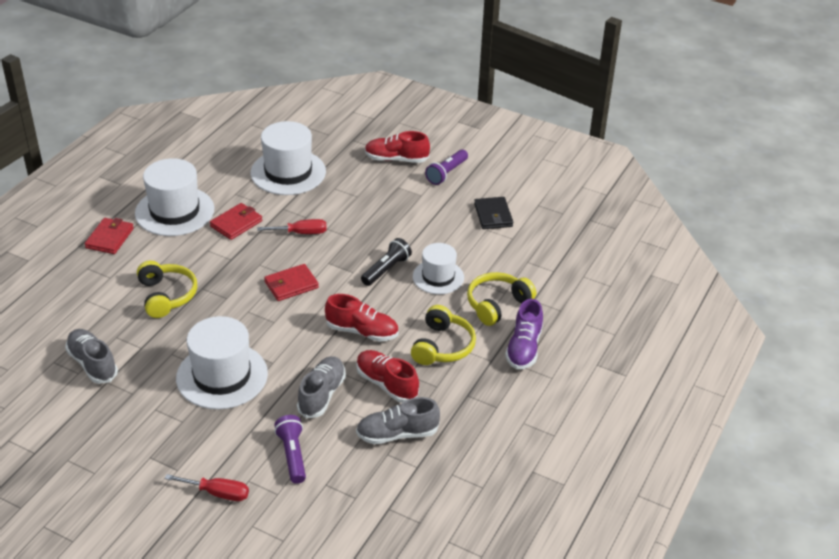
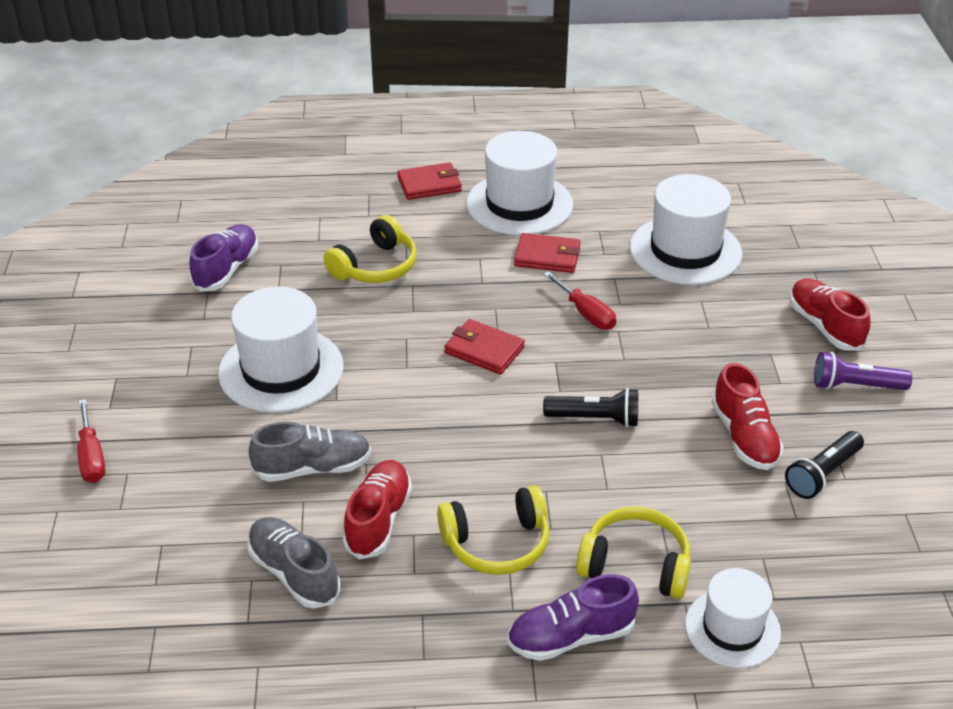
camera: 60 degrees right, 0 degrees up
(92, 364) = (226, 269): grey shoe -> purple shoe
(292, 455) = (191, 491): purple flashlight -> none
(362, 331) = (456, 451): red shoe -> red shoe (744, 437)
(438, 277) = (631, 475): white hat -> white hat (732, 628)
(493, 215) = (822, 474): black wallet -> black flashlight

